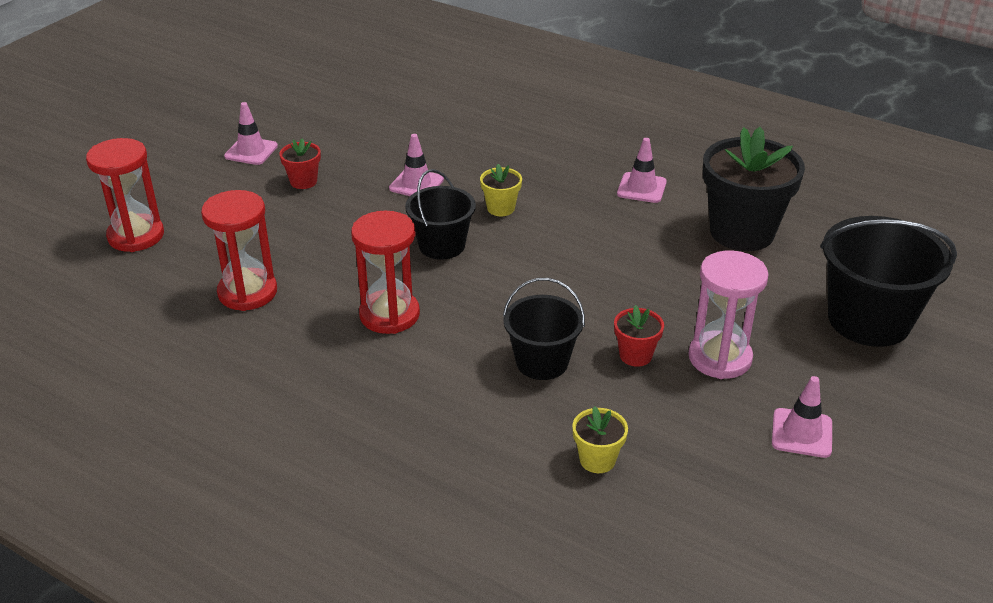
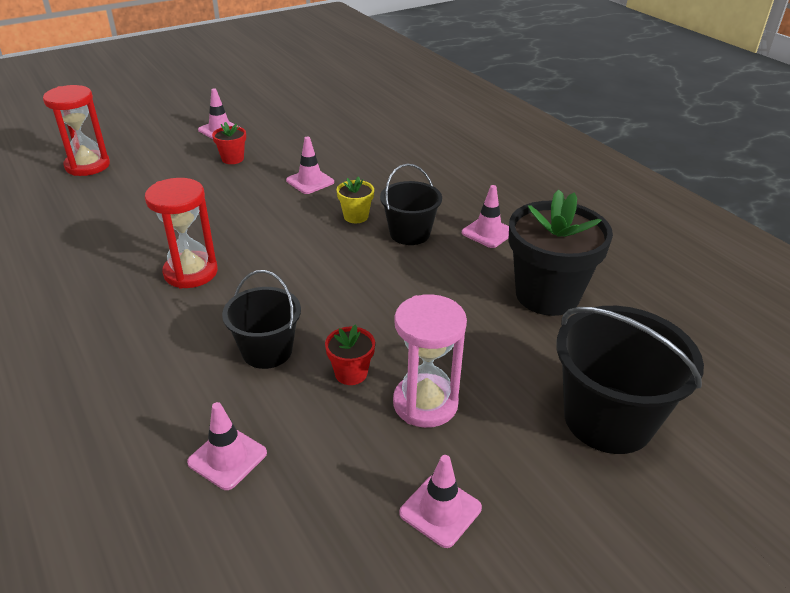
camera: 25 degrees right, 0 degrees up
(247, 292) = (113, 225): red hourglass -> none
(442, 245) = (283, 232): black bucket -> black bucket (410, 233)
(597, 460) = (227, 458): yellow flower pot -> pink traffic cone

